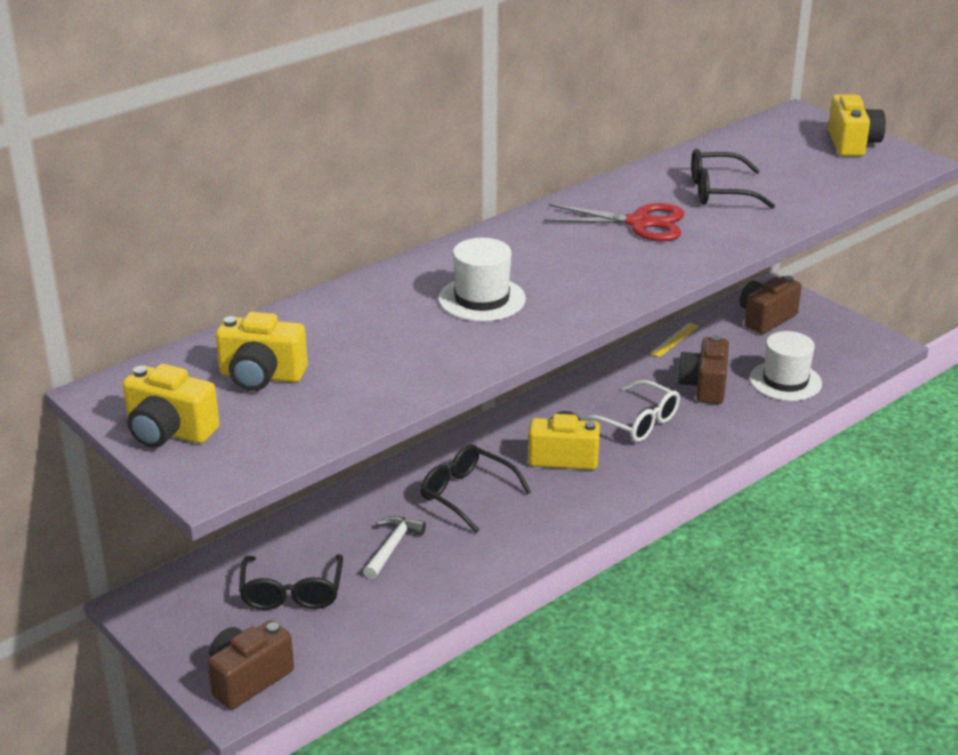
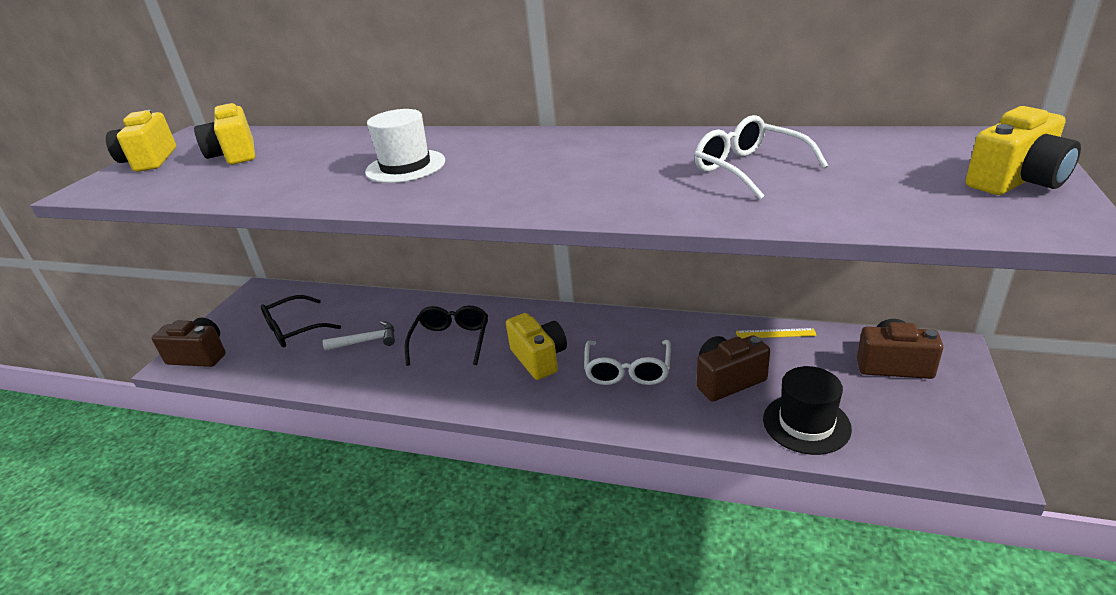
camera: 60 degrees right, 0 degrees up
(639, 223) = (622, 165): red scissors -> none
(719, 191) = (748, 169): black glasses -> white glasses
(785, 381) = (806, 424): white hat -> black hat

